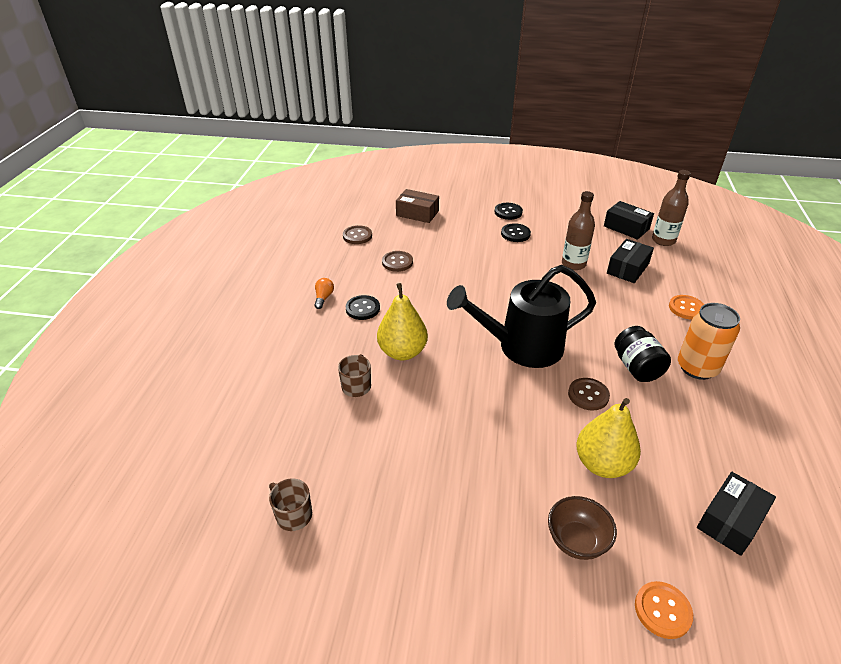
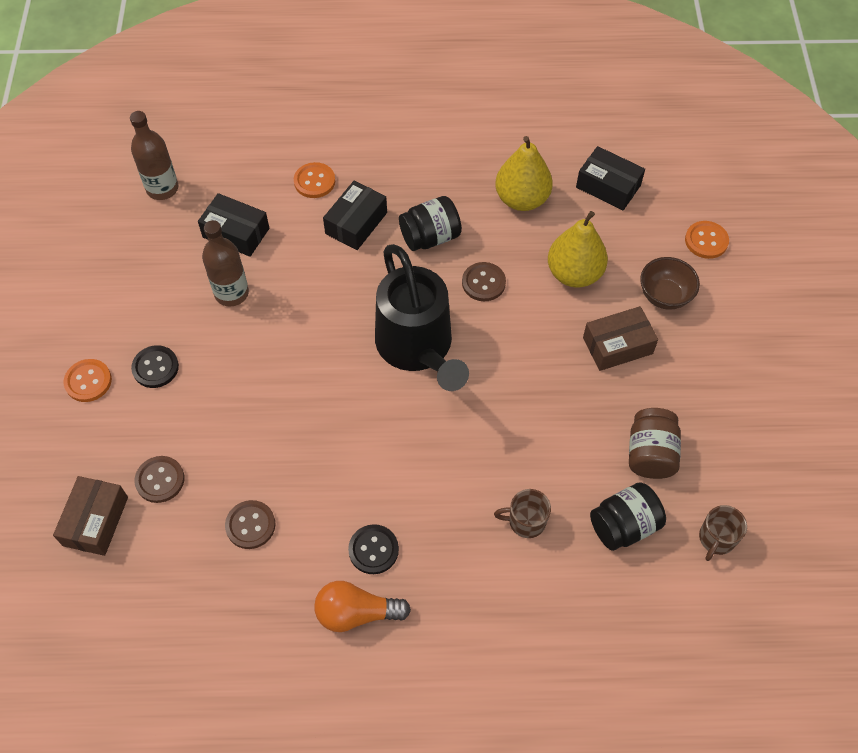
camera: 100 degrees left, 20 degrees up
(323, 298) = (356, 613): orange light bulb -> orange light bulb, size x1.70
(331, 447) = (624, 526): none -> black jar
(357, 236) = (176, 606): brown button -> brown button (160, 480)
(392, 482) = (650, 454): none -> brown jar
(402, 352) = (453, 480): yellow pear -> yellow pear (521, 199)
(508, 212) = (88, 381): black button -> orange button
(514, 482) = (617, 345): none -> brown box
(626, 227) = (129, 227): black box -> black box (356, 223)
(697, 368) = (419, 184): orange can -> none

